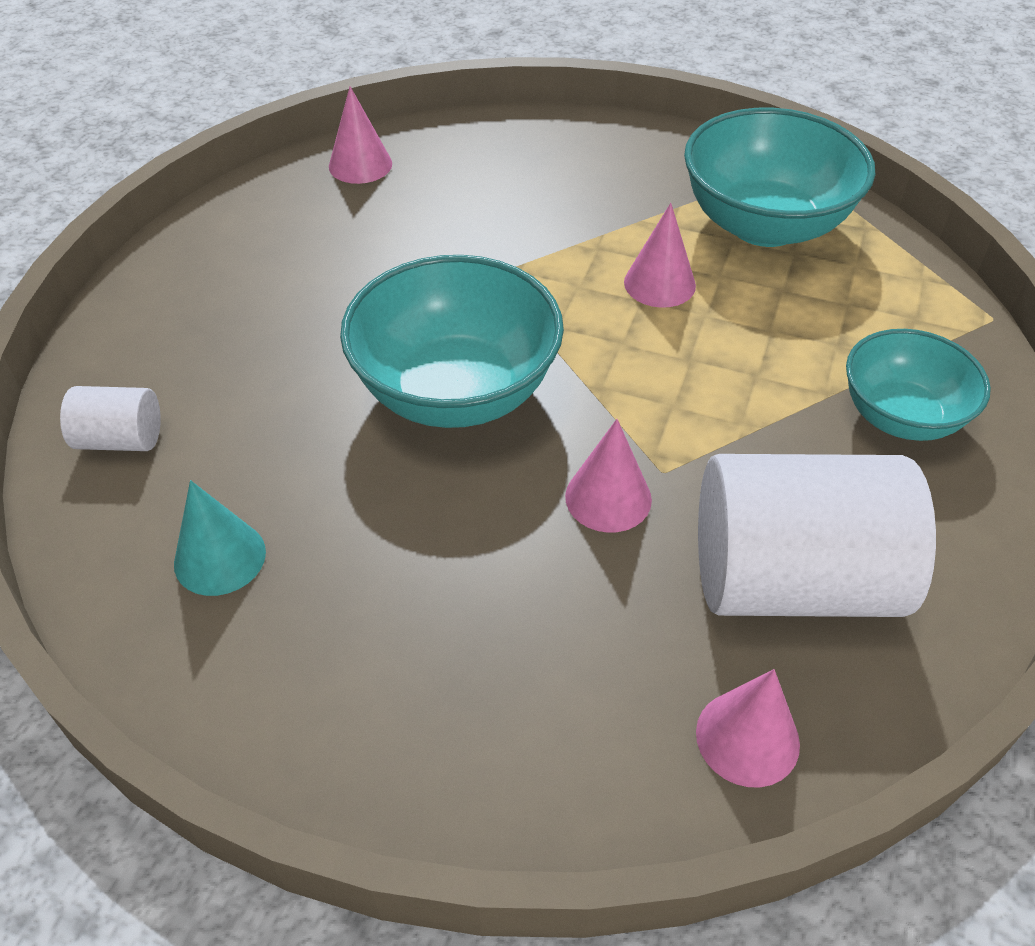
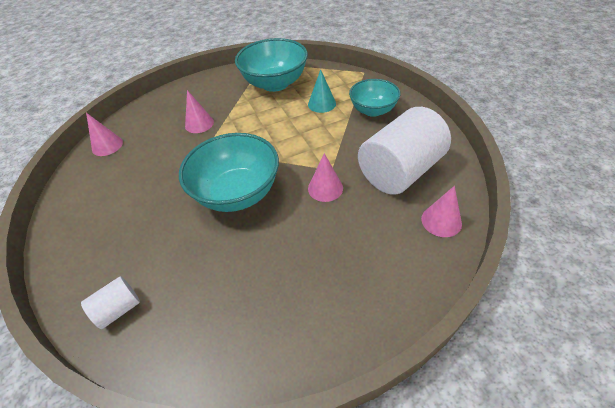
camera: 40 degrees left, 0 degrees up
(220, 557) = (217, 314): turquoise cone -> turquoise cone (322, 104)
(659, 283) = (264, 118): pink cone -> pink cone (199, 124)

